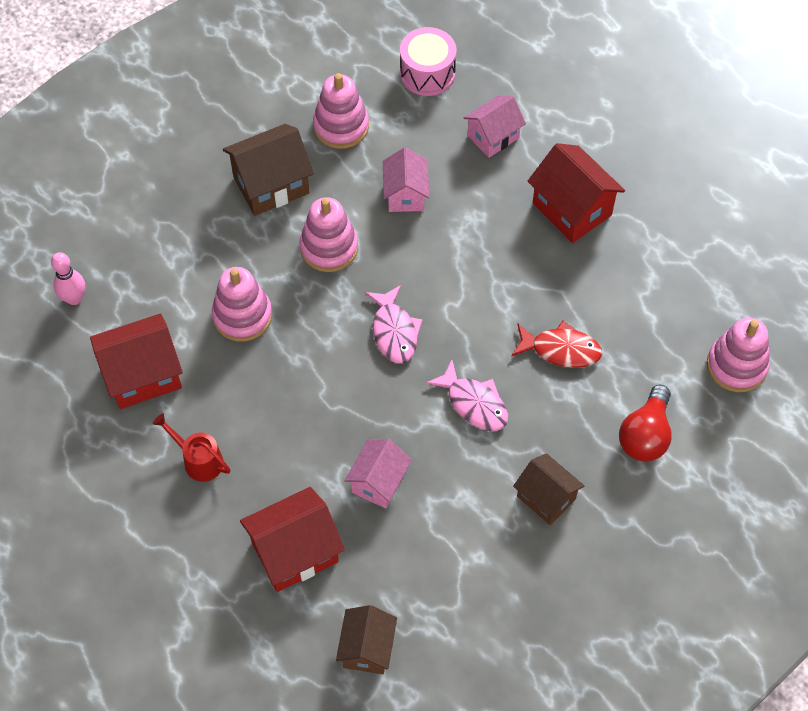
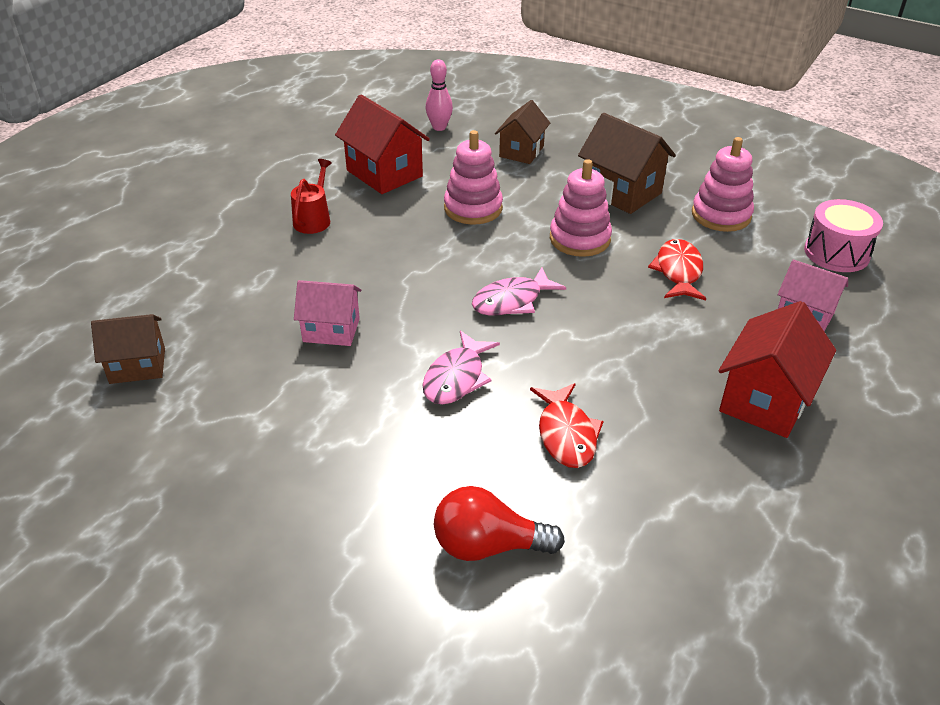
camera: 70 degrees right, 20 degrees down
(295, 552) = (235, 294): red house -> none
(405, 194) = (678, 272): pink house -> red fish
(546, 498) = (359, 466): brown house -> brown house (521, 151)
(736, 365) = (652, 630): pink stacking toy -> none

